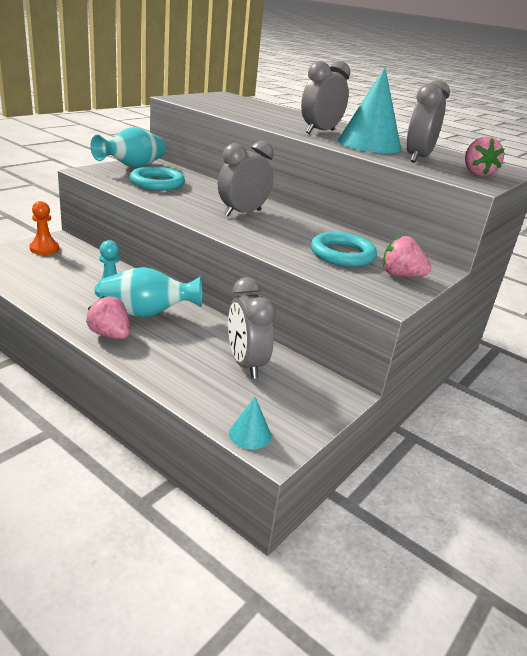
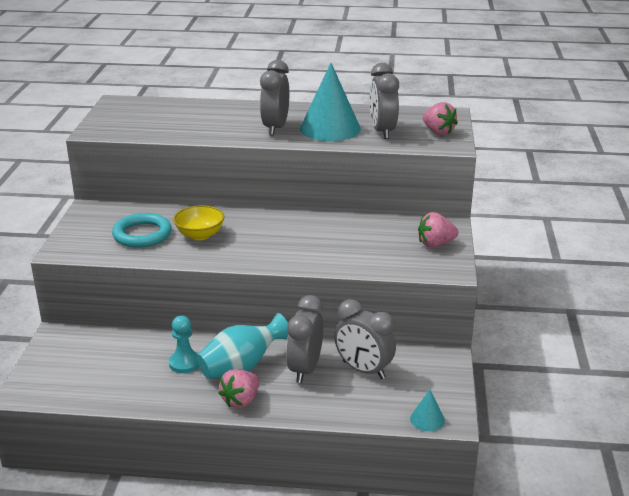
camera: 30 degrees left, 0 degrees up
(44, 249) = (62, 351): orange pawn -> none
(110, 335) = (241, 400): pink strawberry -> pink strawberry turned 60 degrees counterclockwise
(132, 167) = (88, 224): turquoise vase -> none
(198, 197) = (200, 235): none -> yellow bowl
(242, 213) = (257, 235): grey clock -> grey clock (305, 369)
(342, 254) = (378, 243): turquoise ring -> none

